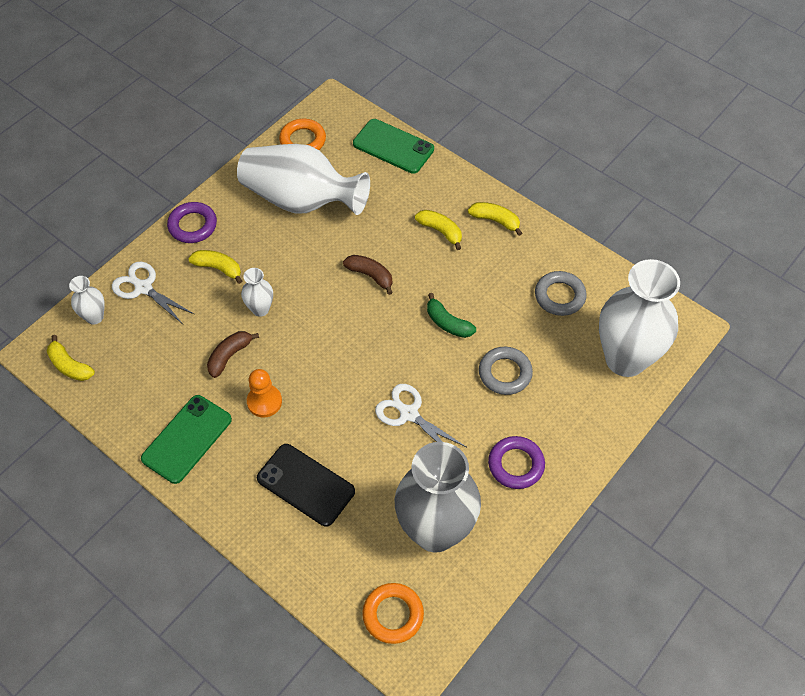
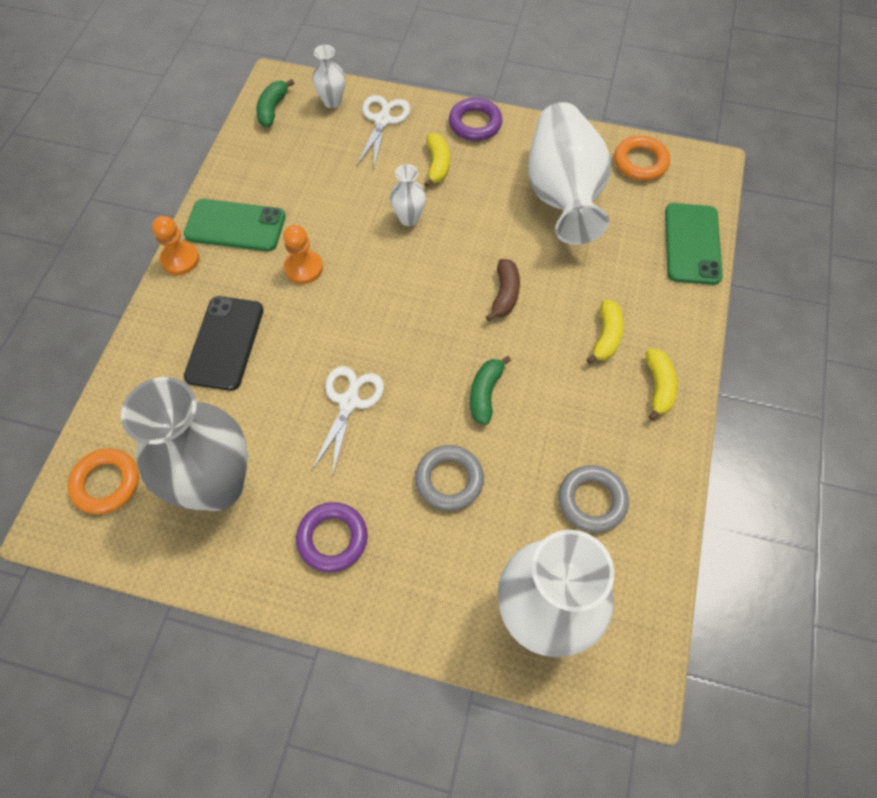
camera: 65 degrees right, 5 degrees up
(70, 366) = (273, 109): yellow banana -> green banana
(197, 494) = (180, 259): none -> orange pawn
(229, 356) = (341, 218): brown banana -> none

